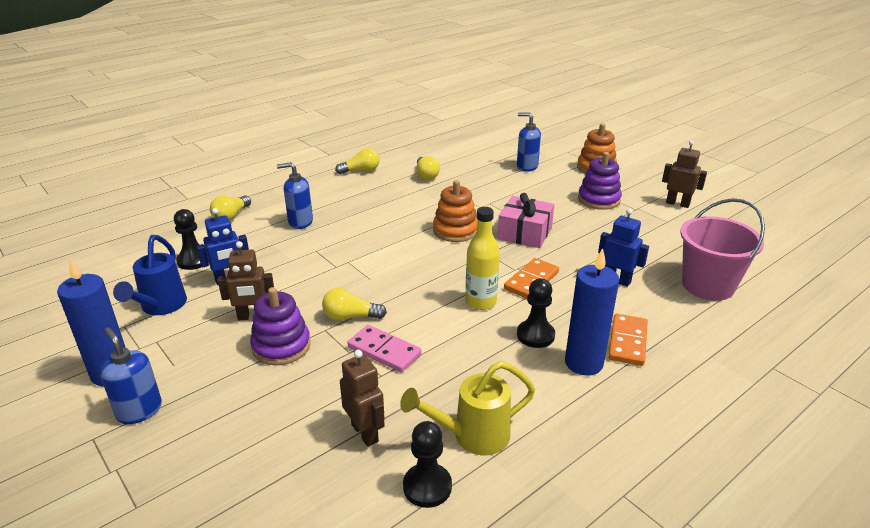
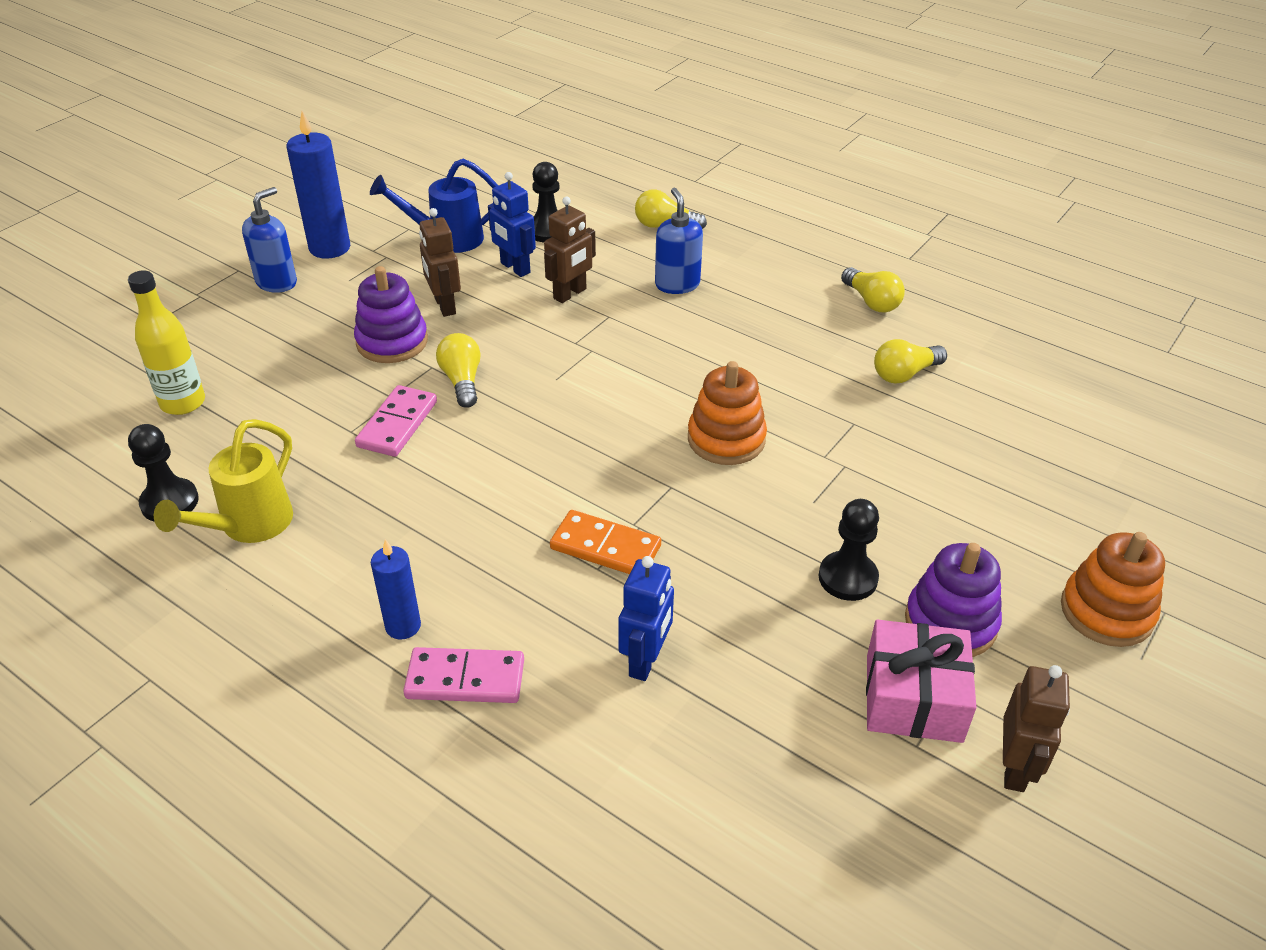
camera: 75 degrees right, 10 degrees up
(365, 433) = (251, 439): brown robot -> brown robot (570, 294)
(471, 436) = (248, 526): yellow watering can -> yellow watering can turned 120 degrees counterclockwise
(480, 302) = (529, 497): yellow bottle -> yellow bottle (183, 403)
(524, 233) = (757, 524): pink gift -> pink gift (913, 698)
(526, 167) = (1033, 499): blue soap dispenser -> none
(535, 335) = (460, 566): black pawn -> black pawn (848, 578)
(583, 363) = (403, 626): blue candle -> blue candle, size x0.60
(628, 342) = (465, 679): orange domino -> pink domino
(708, 285) = (674, 807): pink bucket -> none

